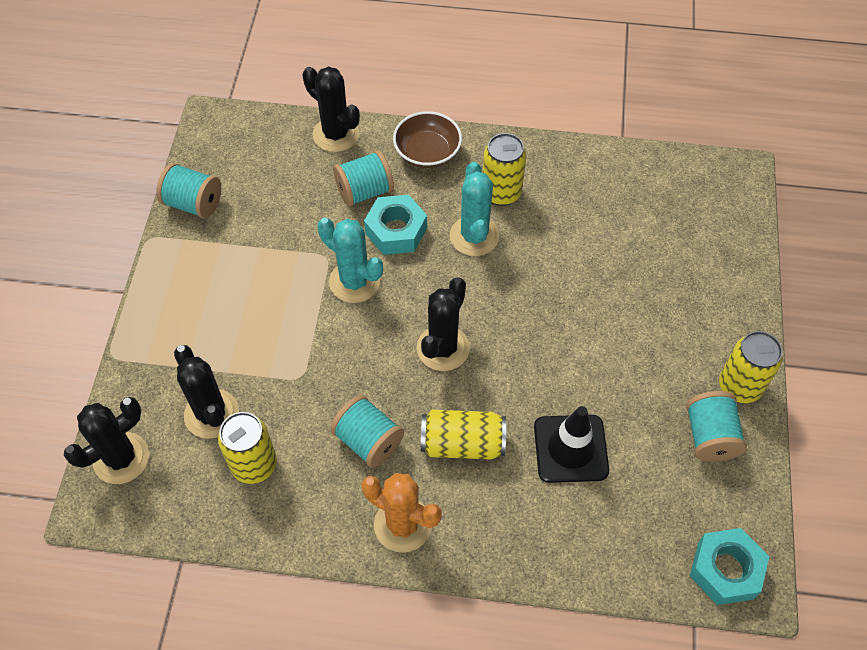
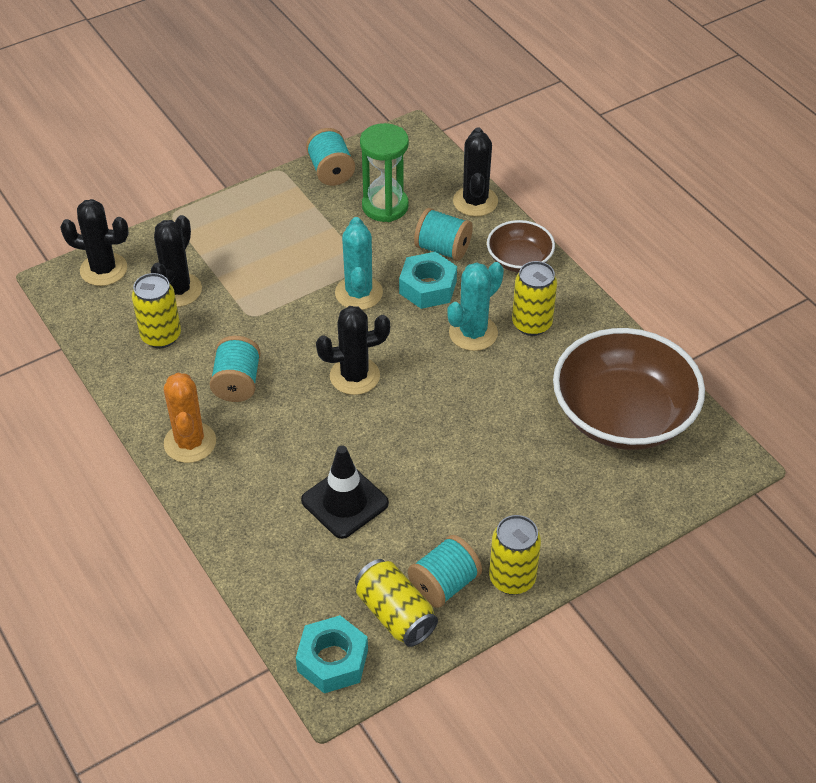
camera: 50 degrees right, 10 degrees down
(276, 195) = (385, 206): none -> green hourglass
(462, 443) = (286, 436): yellow can -> yellow can (395, 614)
(642, 204) = (623, 415): none -> brown bowl

